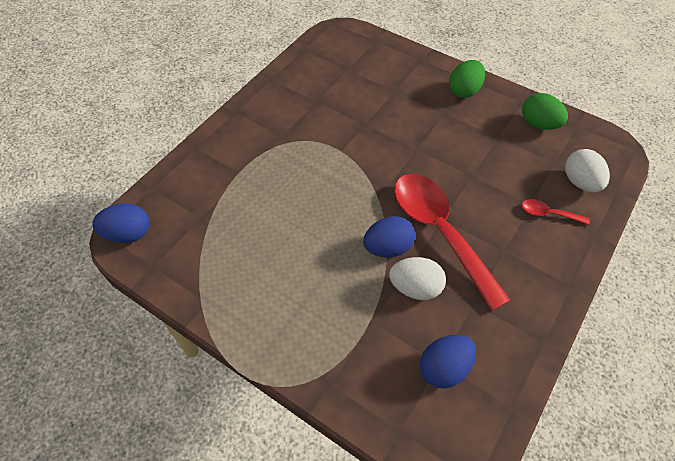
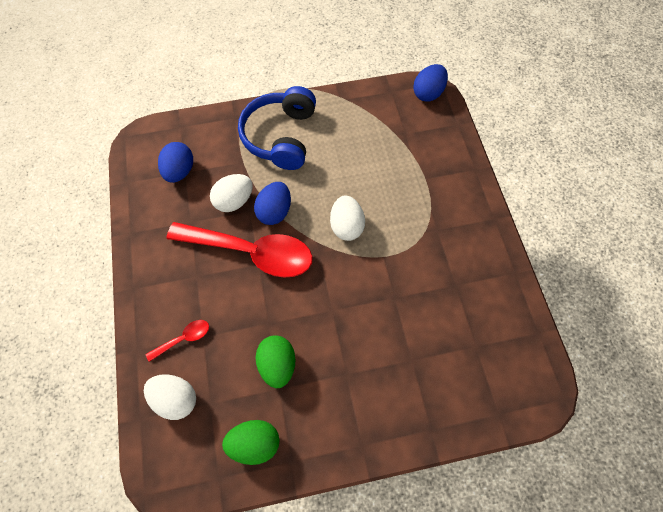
camera: 135 degrees right, 10 degrees up
(306, 315) = (281, 136): none -> blue headphones
(342, 189) = (346, 226): none -> white egg
(464, 91) = (354, 423): green egg -> green egg (277, 364)

